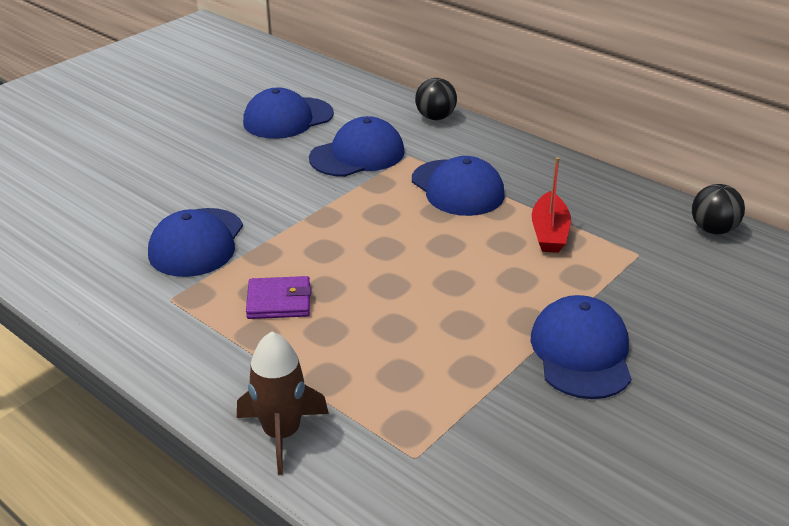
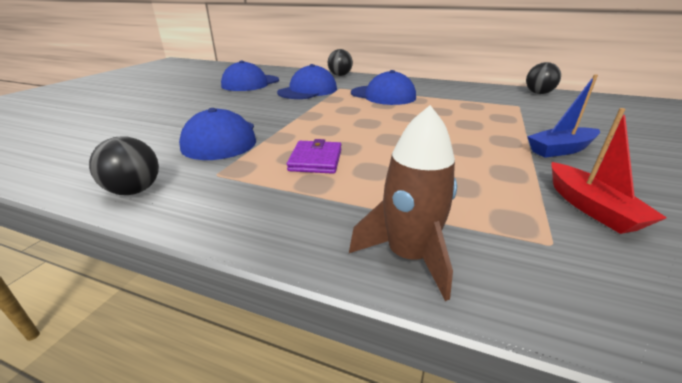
camera: 20 degrees left, 5 degrees down
(92, 304) = (135, 190): none -> black ball
(279, 301) = (315, 160): purple wallet -> purple wallet turned 60 degrees counterclockwise
(549, 232) = (458, 104): red boat -> red boat (590, 207)
(581, 352) = (560, 150): blue cap -> blue boat

